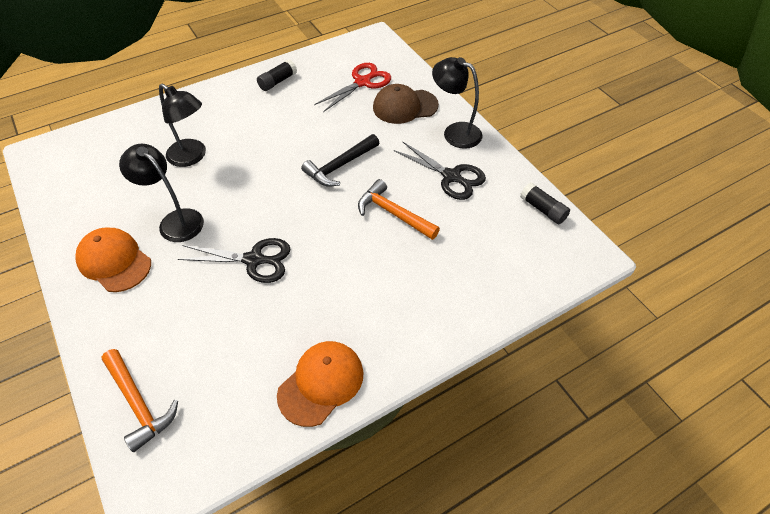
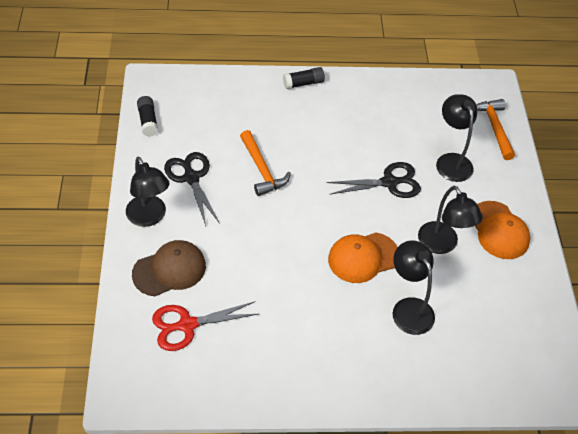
camera: 155 degrees left, 0 degrees up
(188, 321) = (451, 161): none -> black lamp
(254, 260) = (389, 182): black scissors -> black scissors turned 135 degrees clockwise
(278, 81) = (278, 375): black glue stick -> black glue stick (303, 83)
(321, 383) = (379, 91): orange cap -> orange cap (363, 257)
(340, 166) = (277, 232): black hammer -> none
(405, 106) = (169, 270): brown cap -> brown cap turned 45 degrees counterclockwise

